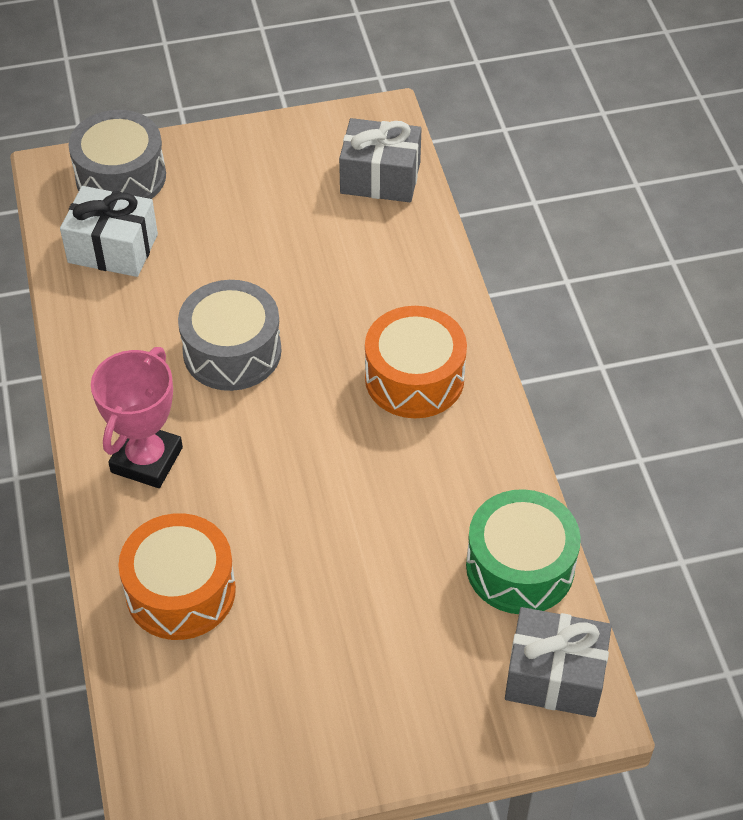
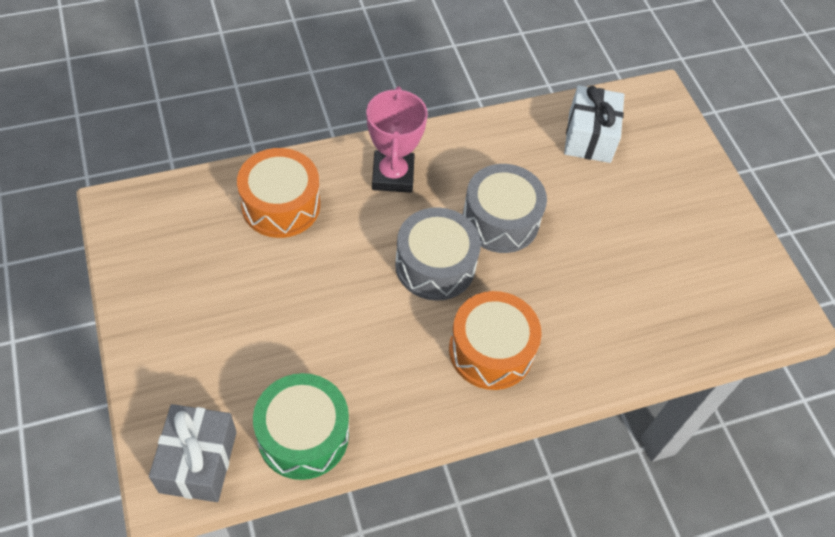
camera: 80 degrees right, 5 degrees up
(121, 177) = (664, 134): grey drum -> grey drum (435, 265)
(146, 460) = (393, 175): pink trophy -> pink trophy turned 75 degrees clockwise
(380, 178) = (714, 317): grey gift -> none

